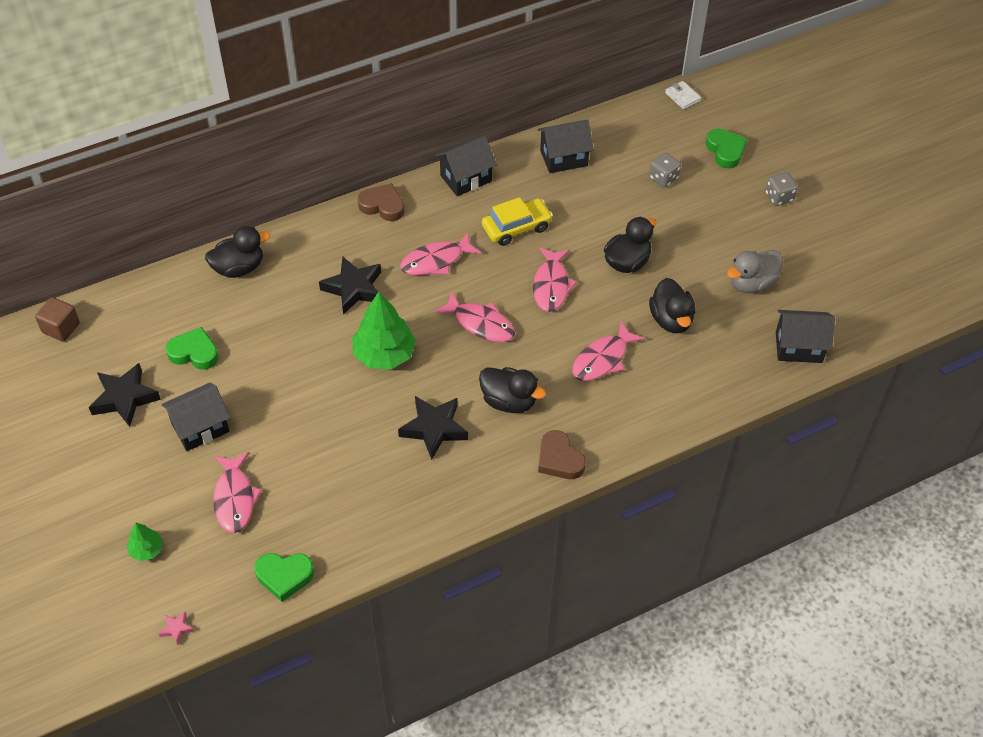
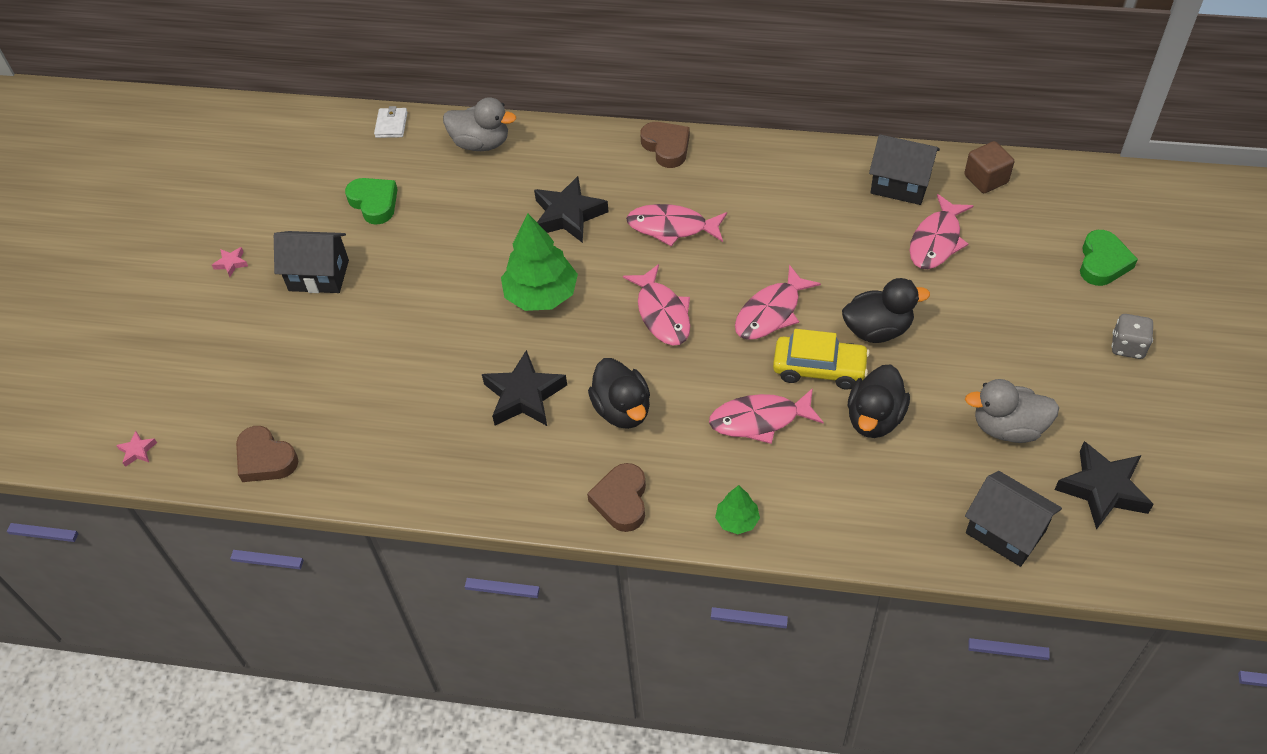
camera: 40 degrees right, 0 degrees up
(61, 328) = (287, 124): brown cube -> brown cube (986, 179)
(118, 456) = (231, 263): none -> pink star
(124, 398) = (282, 214): black star -> black star (1102, 489)
(146, 550) = (178, 362): green tree -> green tree (737, 520)
(235, 499) = (289, 359): pink fish -> pink fish (936, 241)
(239, 268) = (481, 143): black duck -> grey duck
(284, 576) = (265, 459): green heart -> brown heart
(466, 178) = (775, 158): black house -> none
(516, 227) = (785, 233): yellow car -> yellow car (819, 368)
(663, 178) = (999, 258): grey dice -> none
(682, 97) = (1099, 179): white wallet -> white wallet (391, 125)

